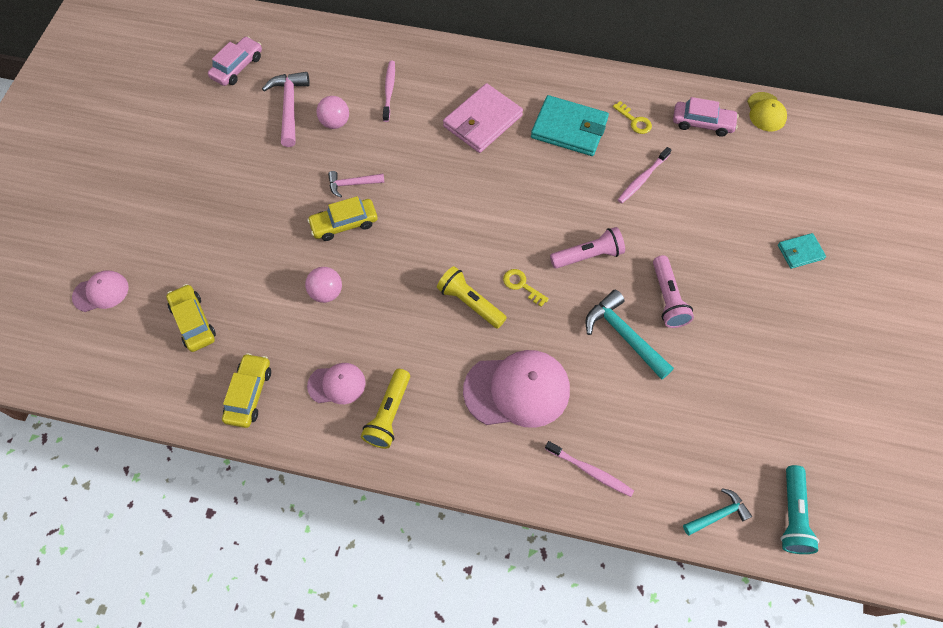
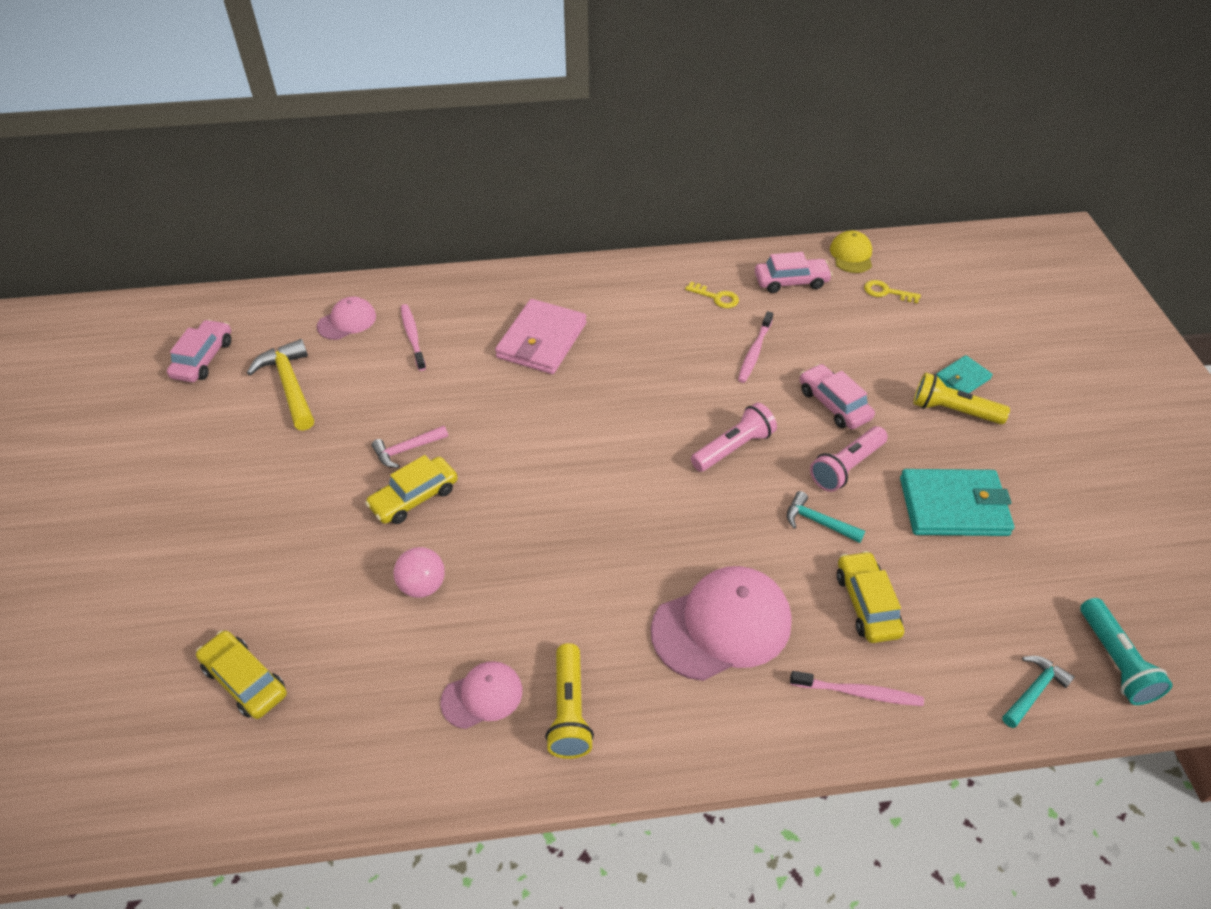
camera: 20 degrees left, 15 degrees down
(101, 292) = (89, 684): pink cap -> pink cap (347, 321)
(249, 394) = (361, 750): yellow car -> yellow car (867, 603)
(289, 107) = (290, 385): pink hammer -> yellow hammer
(335, 122) = (357, 388): pink ball -> none
(470, 303) = (616, 541): yellow flashlight -> yellow flashlight (953, 411)
(522, 285) = (670, 503): yellow key -> yellow key (886, 292)
(569, 128) = (647, 323): turquoise wallet -> turquoise wallet (953, 506)
(624, 335) = (818, 522): turquoise hammer -> turquoise hammer, size x0.61
(667, 298) = (846, 467): pink flashlight -> pink flashlight turned 75 degrees clockwise
(683, 243) = (834, 404): none -> pink car
(766, 112) = (851, 255): yellow cap -> yellow cap turned 150 degrees counterclockwise

